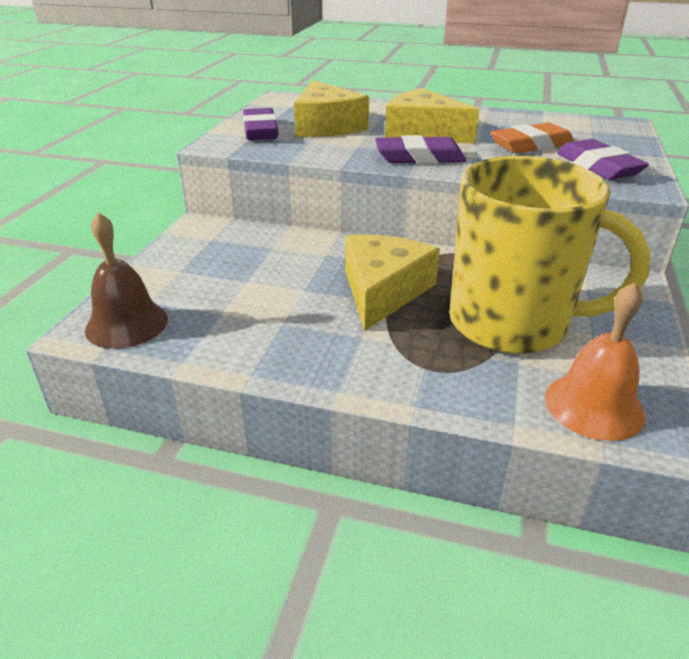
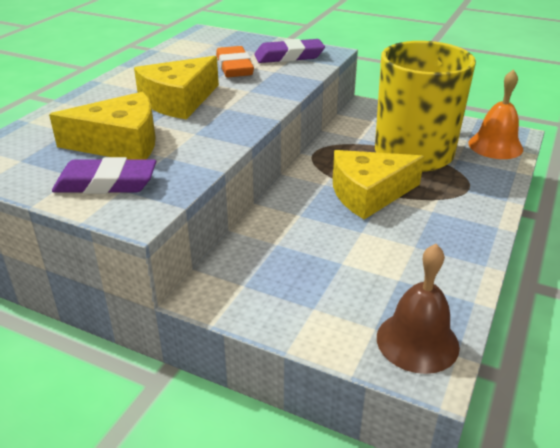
camera: 80 degrees left, 0 degrees up
(383, 291) = (368, 194): yellow cheese -> yellow cheese turned 45 degrees counterclockwise
(419, 157) = (242, 110): purple eraser -> none

